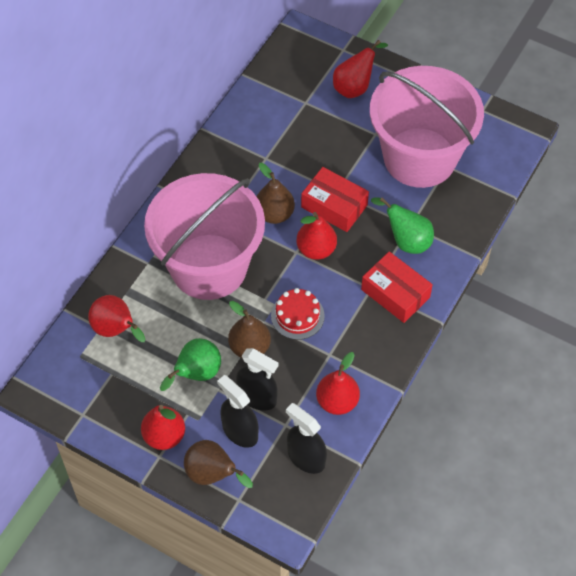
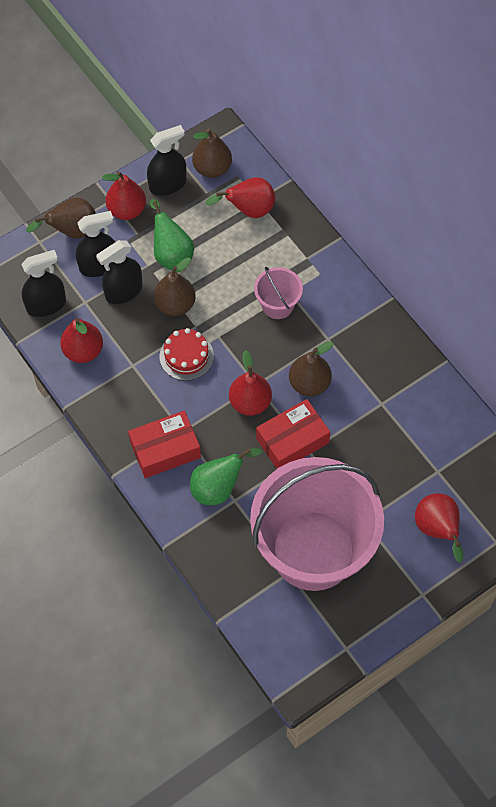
camera: 115 degrees right, 5 degrees up
(80, 381) = (212, 168): none -> brown pear
(117, 413) = (167, 184): none -> black spray bottle
(209, 266) = (277, 305): pink bucket -> pink bucket, size x0.41

